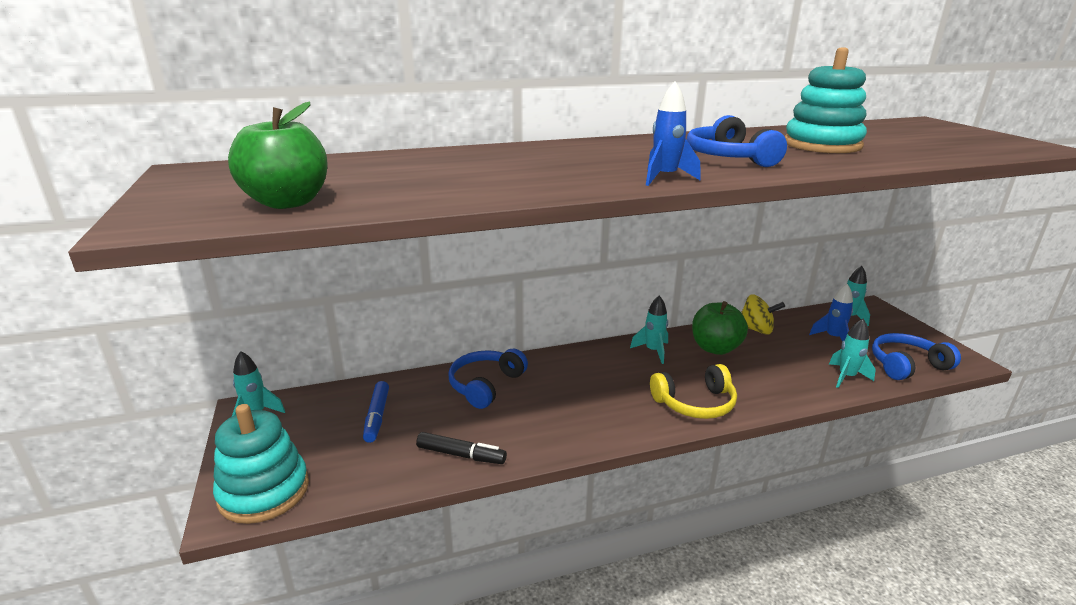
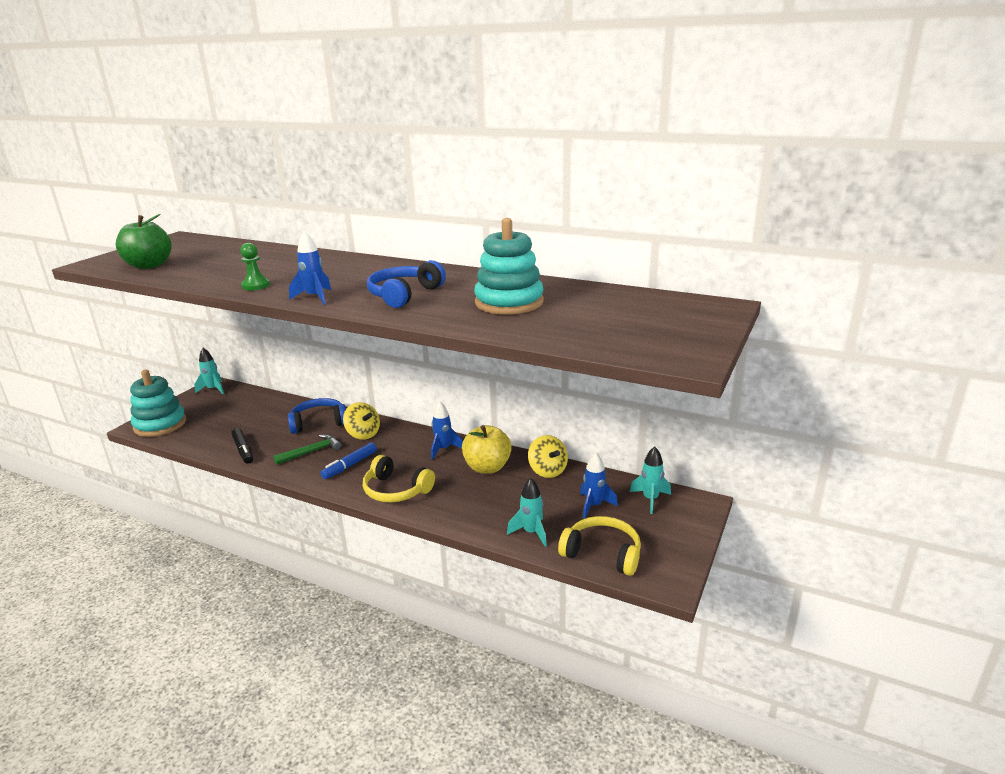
camera: 45 degrees right, 0 degrees up
(377, 417) = (248, 414): blue marker -> blue marker (350, 465)
(542, 415) = (311, 452): none -> green hammer
(552, 185) = (256, 286): none -> green pawn
(556, 373) = (363, 434): none -> yellow spinning top
(653, 351) = (443, 449): turquoise rocket -> blue rocket
(715, 348) = (487, 467): green apple -> yellow apple
(906, 365) = (602, 553): blue headphones -> yellow headphones

